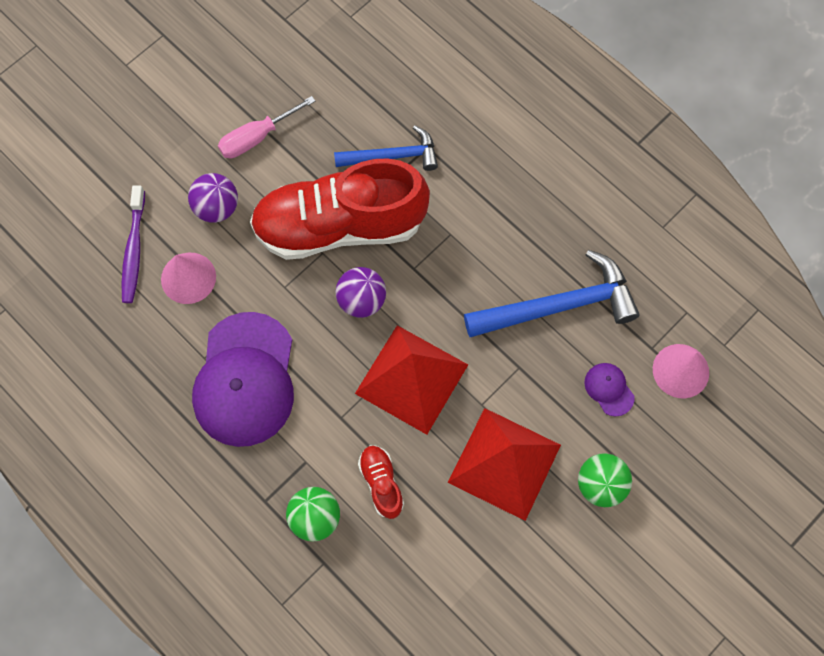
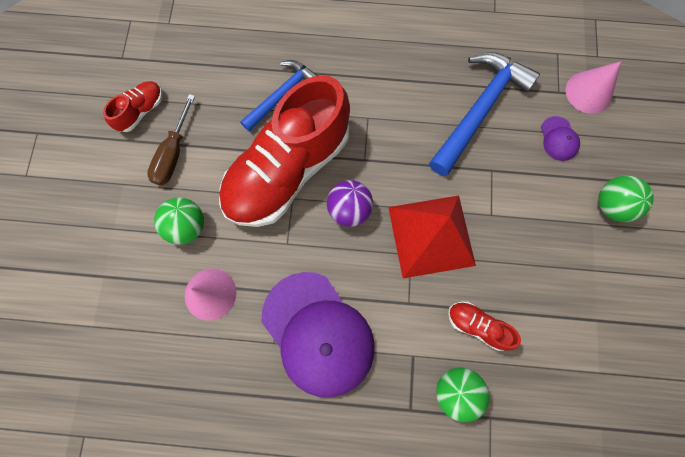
camera: 40 degrees left, 5 degrees up
(134, 250) = (150, 306): purple toothbrush -> none
(217, 208) = (187, 226): purple ball -> green ball
(257, 137) = (173, 153): pink screwdriver -> brown screwdriver
(261, 79) = (141, 111): none -> red shoe
(504, 463) = (541, 242): red pyramid -> none
(609, 389) = (558, 139): purple cap -> purple cap turned 120 degrees counterclockwise

